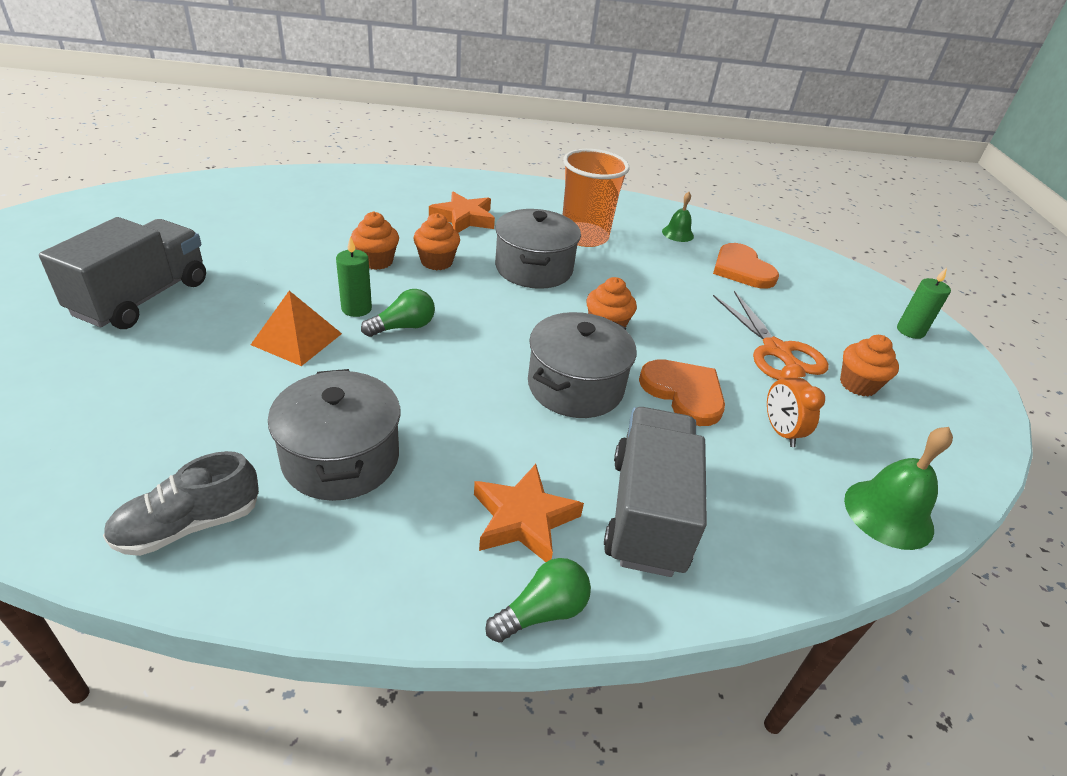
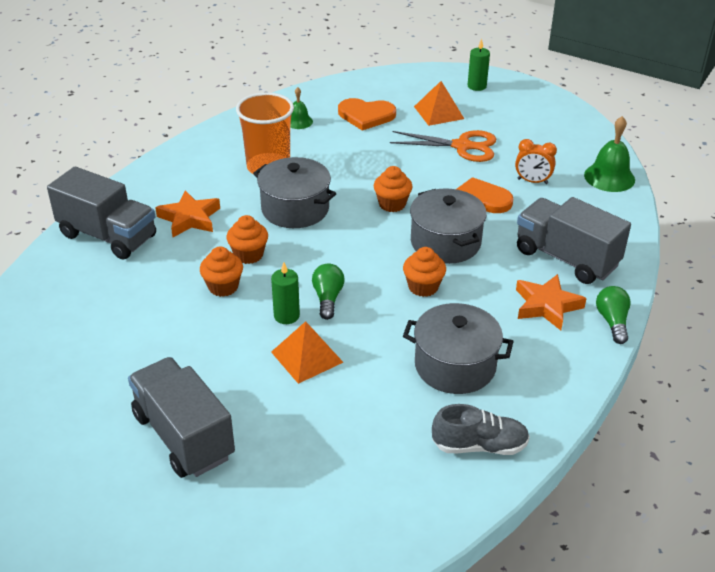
camera: 55 degrees left, 0 degrees up
(189, 525) = (479, 446): grey shoe -> grey shoe turned 90 degrees counterclockwise
(404, 189) = (108, 236): none -> grey truck
(817, 316) = (438, 112): none -> orange pyramid
(858, 384) = (511, 133): orange cupcake -> orange cupcake (423, 287)

